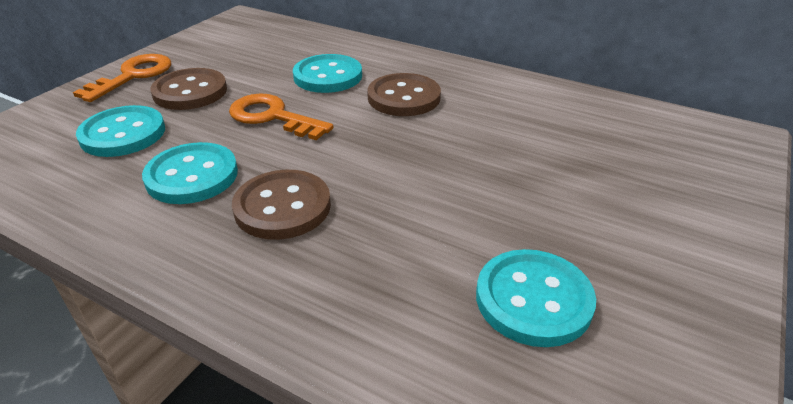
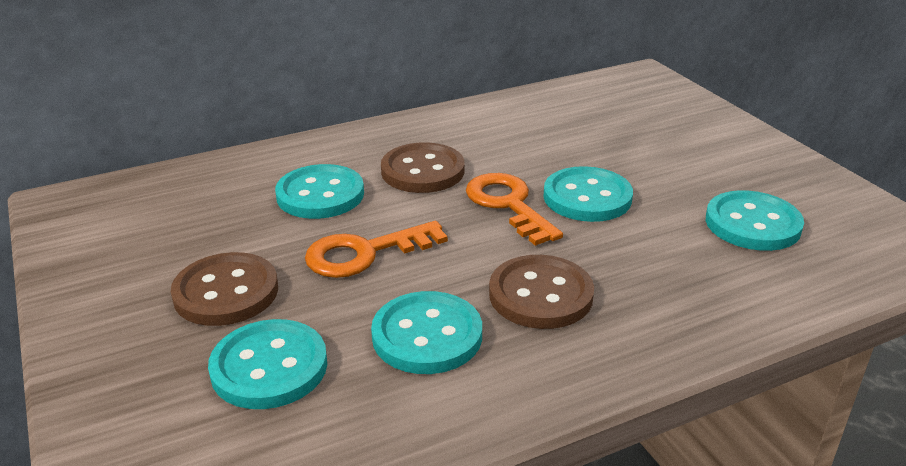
camera: 55 degrees left, 5 degrees down
(133, 75) = (109, 327): orange key -> orange key (508, 204)
(457, 180) = (587, 197): none -> turquoise button

